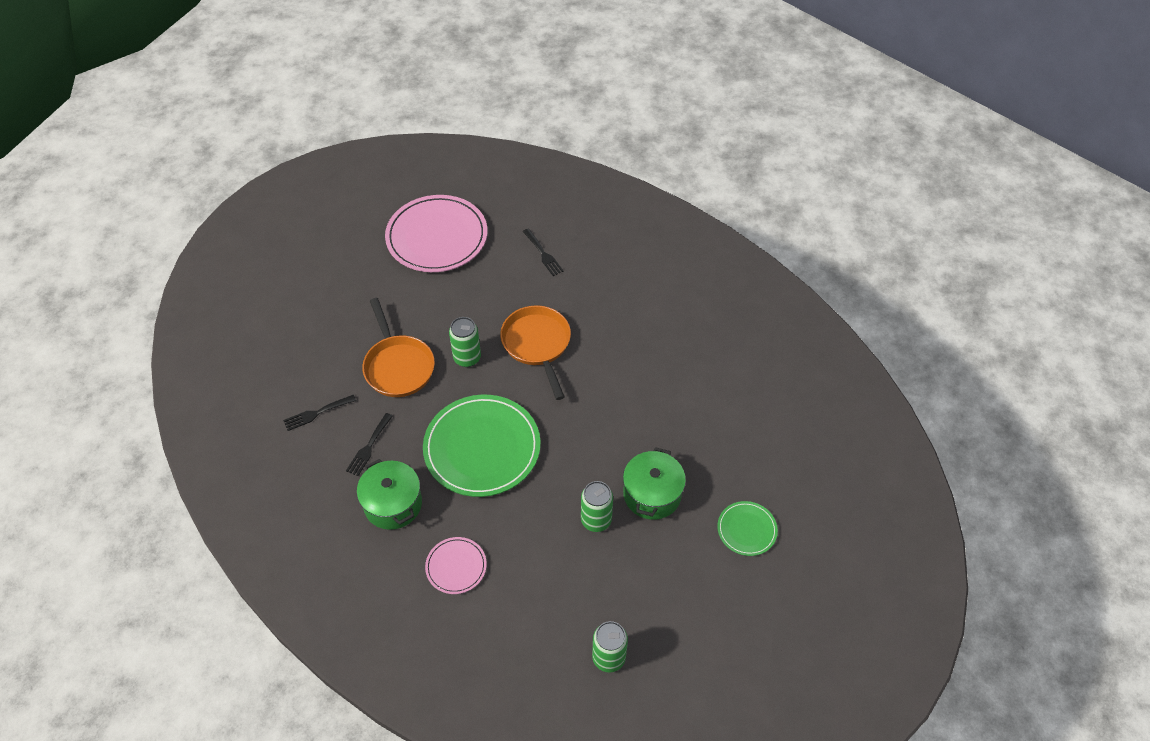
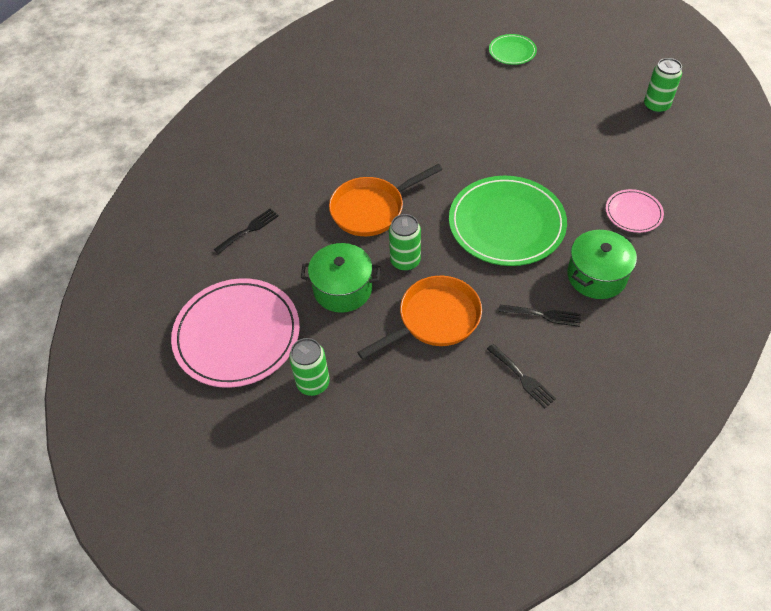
camera: 100 degrees left, 0 degrees up
(596, 520) = (544, 133): green can -> green can (313, 383)
(652, 494) = (505, 105): green pot -> green pot (343, 289)

